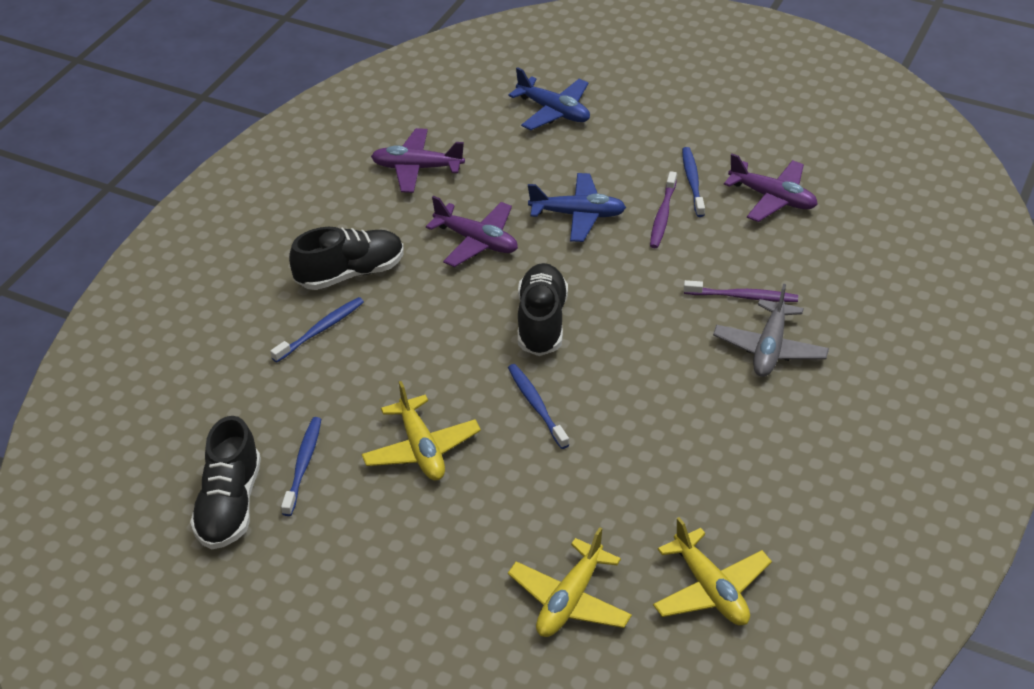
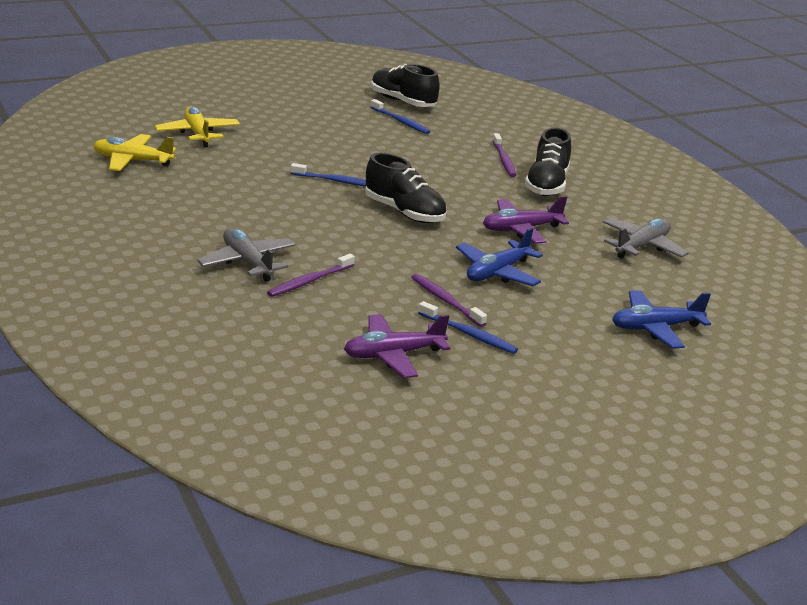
camera: 125 degrees right, 15 degrees down
(321, 329) = (504, 160): blue toothbrush -> purple toothbrush
(417, 168) = (642, 246): purple plane -> grey plane
(421, 449) = (360, 146): yellow plane -> none

